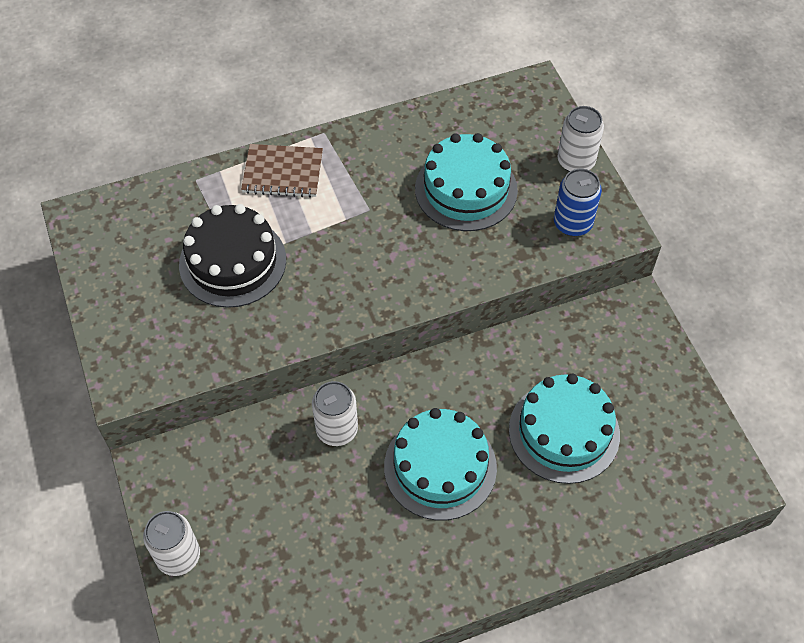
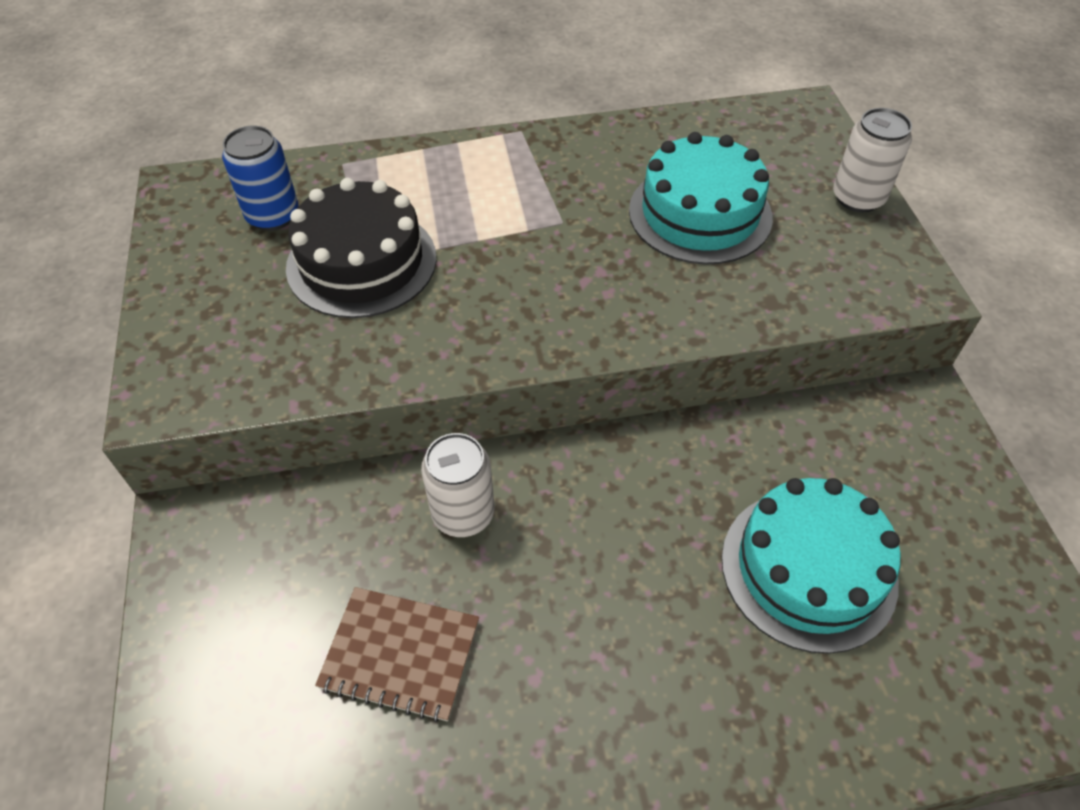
camera: 10 degrees right, 5 degrees down
(178, 556) = (178, 669): white can -> none
(283, 172) = (456, 168): brown notebook -> brown notebook (400, 654)
(440, 467) = (608, 593): turquoise cake -> none
(572, 223) = (849, 272): blue can -> blue can (273, 216)

